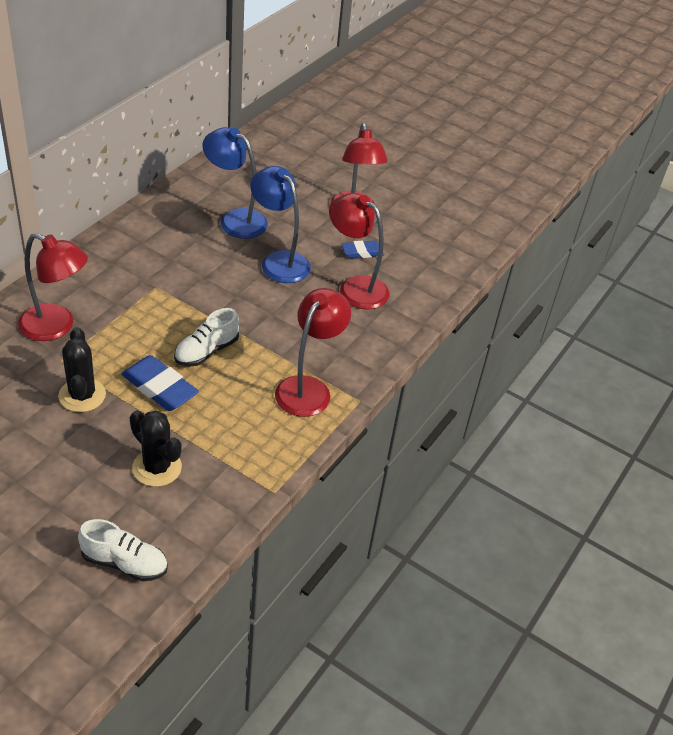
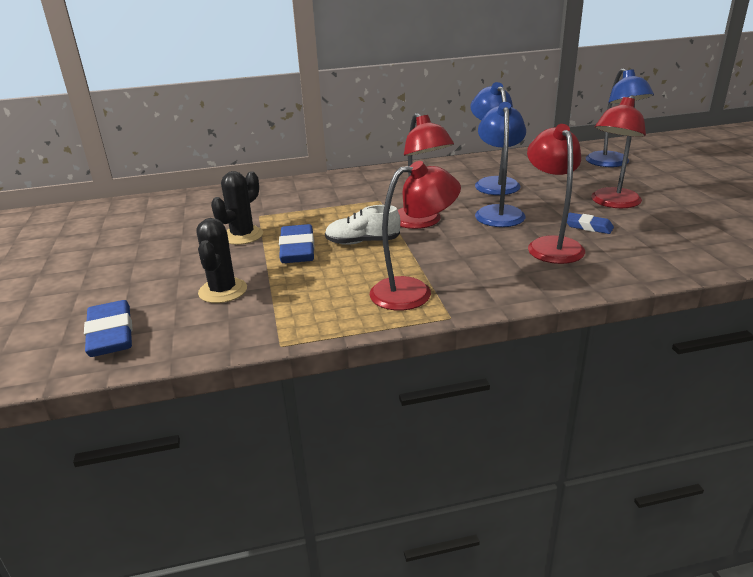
camera: 50 degrees right, 15 degrees down
(56, 327) = (283, 200): red lamp -> red lamp (421, 223)
(125, 563) = (110, 334): white shoe -> blue eraser
(308, 151) = (612, 163): none -> blue lamp

